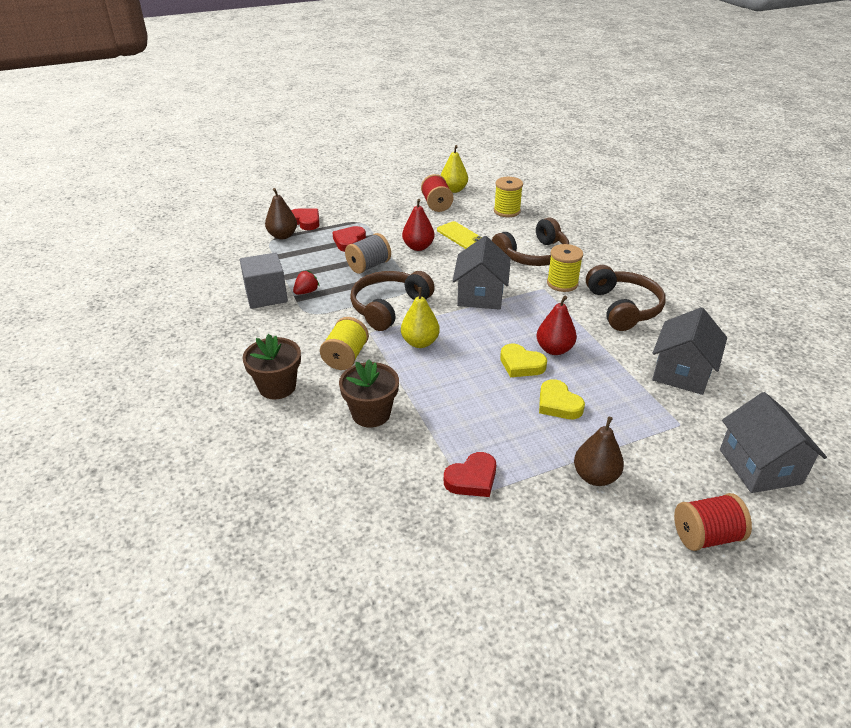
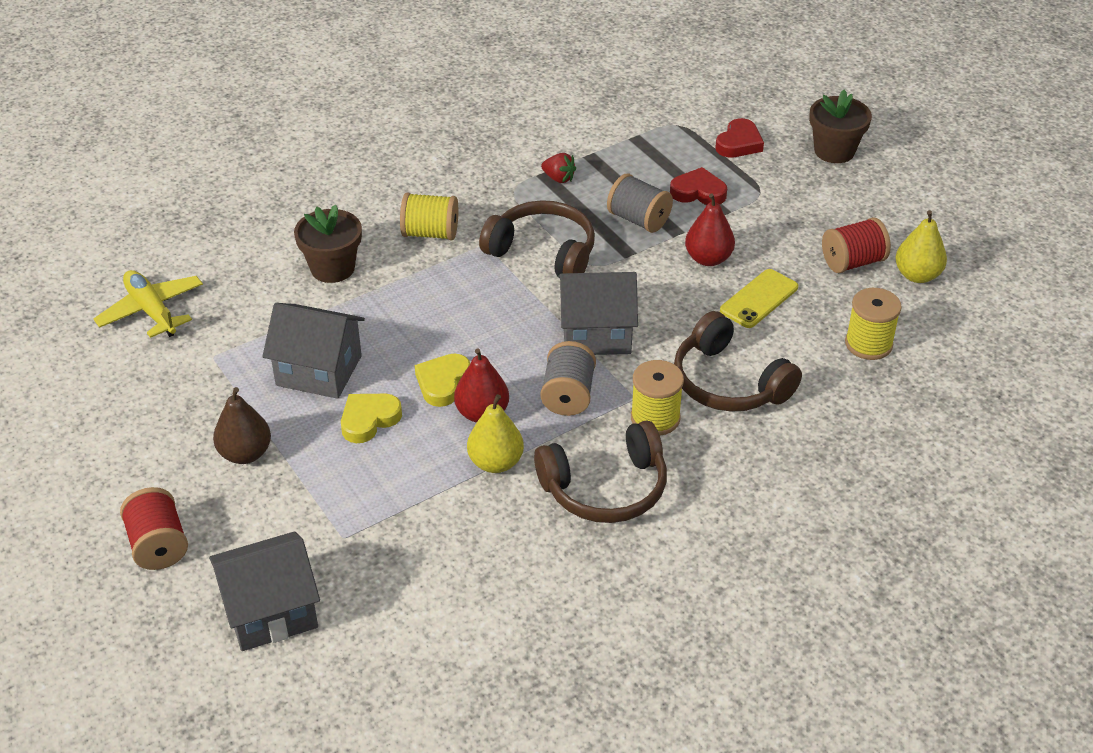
camera: 80 degrees right, 5 degrees up
(266, 296) = (541, 149): grey cube -> none
(277, 387) = (368, 194): brown flower pot -> brown flower pot (834, 151)
(282, 236) = (690, 132): brown pear -> none
(395, 543) = (152, 311): none -> yellow plane
(420, 342) = (471, 289): yellow pear -> yellow pear (495, 462)
(472, 479) = (237, 355): red heart -> none
(539, 312) = (568, 395): none -> grey spool
(682, 372) = (454, 547): grey house -> grey house (319, 370)

